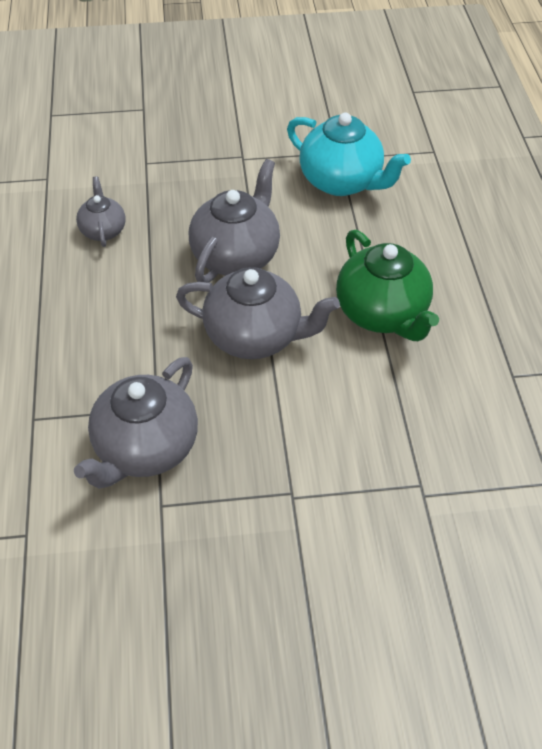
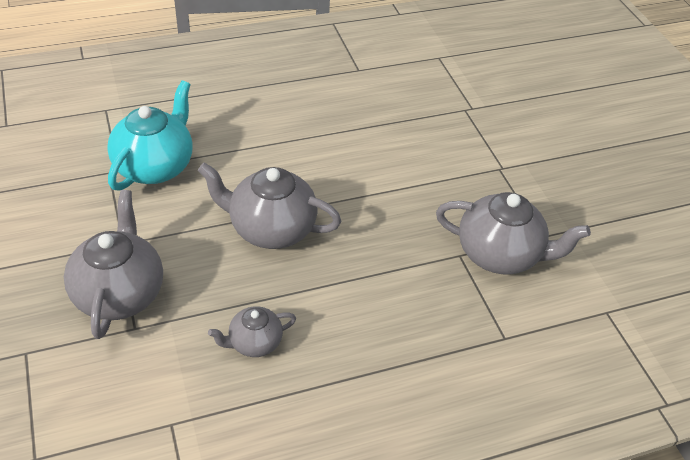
camera: 105 degrees left, 5 degrees down
(255, 336) = (364, 204): grey teapot -> grey teapot (119, 293)
(382, 313) = (318, 133): green teapot -> none

